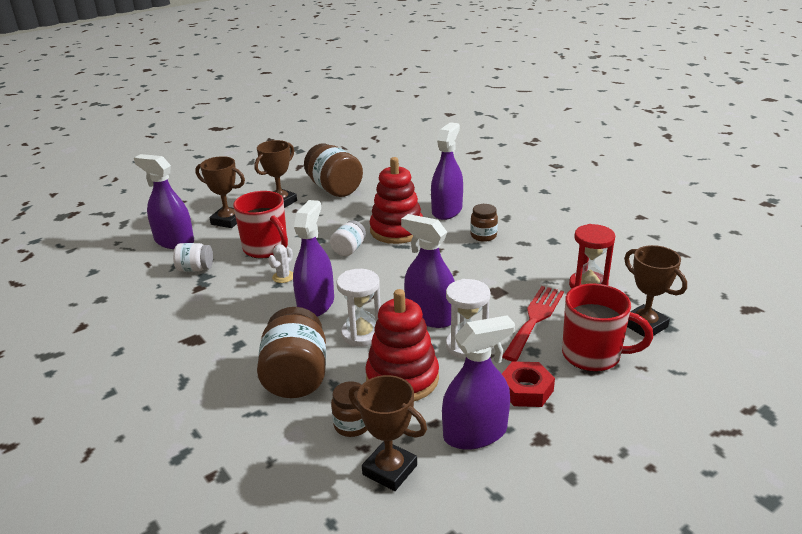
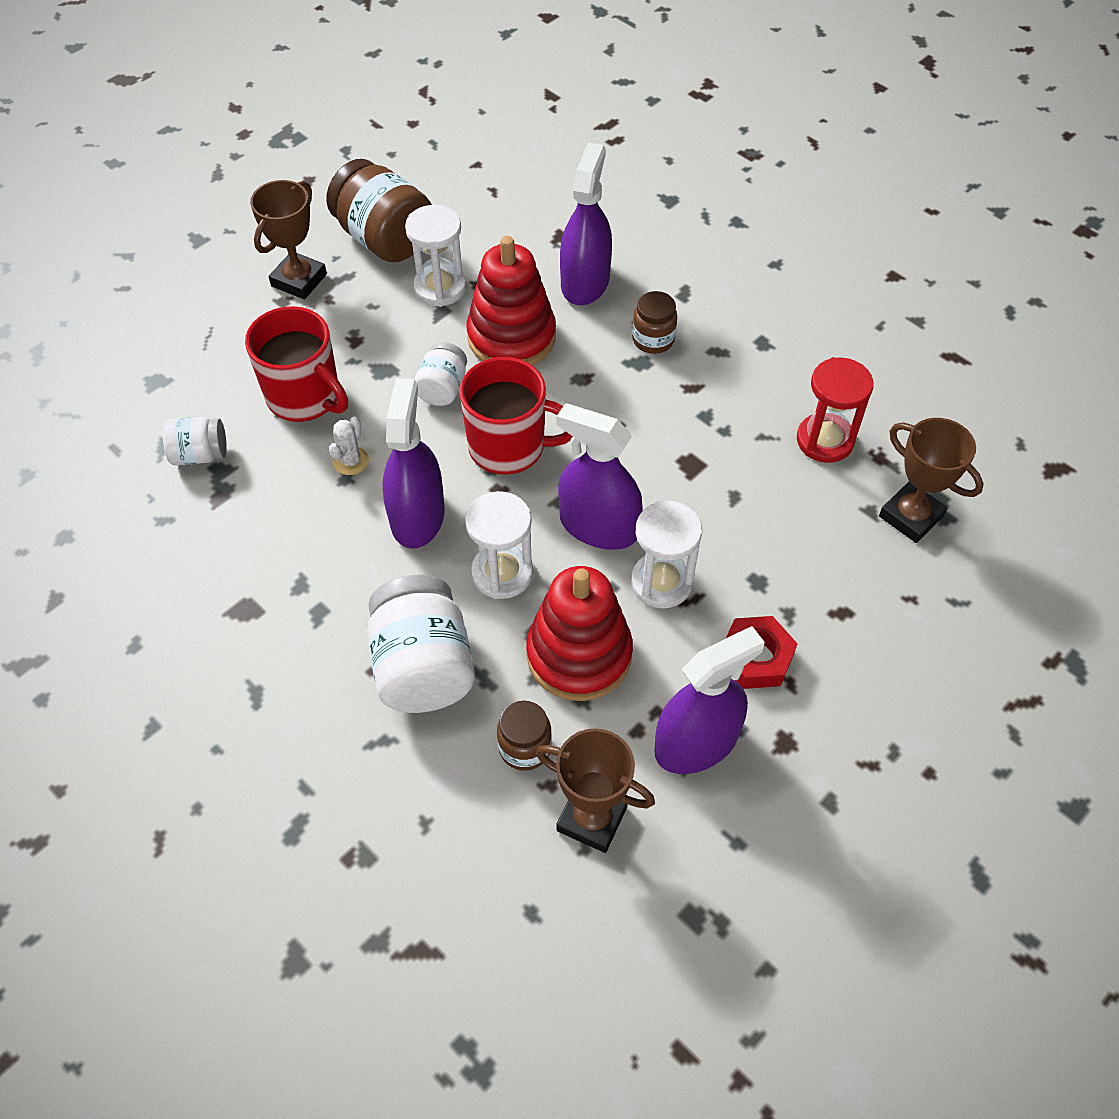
camera: 10 degrees left, 25 degrees up
(174, 241) = (143, 392): purple spray bottle -> none
(227, 221) = (220, 334): brown trophy -> none
(296, 376) = (423, 667): brown jar -> white jar
(360, 209) = (440, 288): none -> white hourglass
(534, 319) = (753, 518): red fork -> none
(593, 355) = (842, 582): red mug -> red mug (509, 447)

